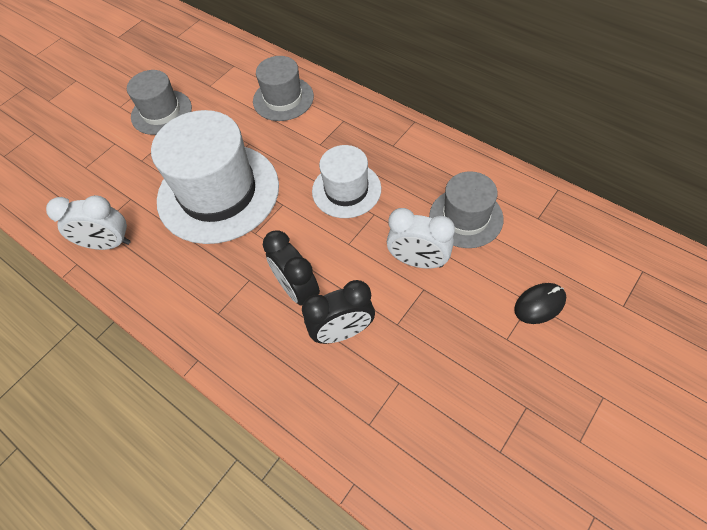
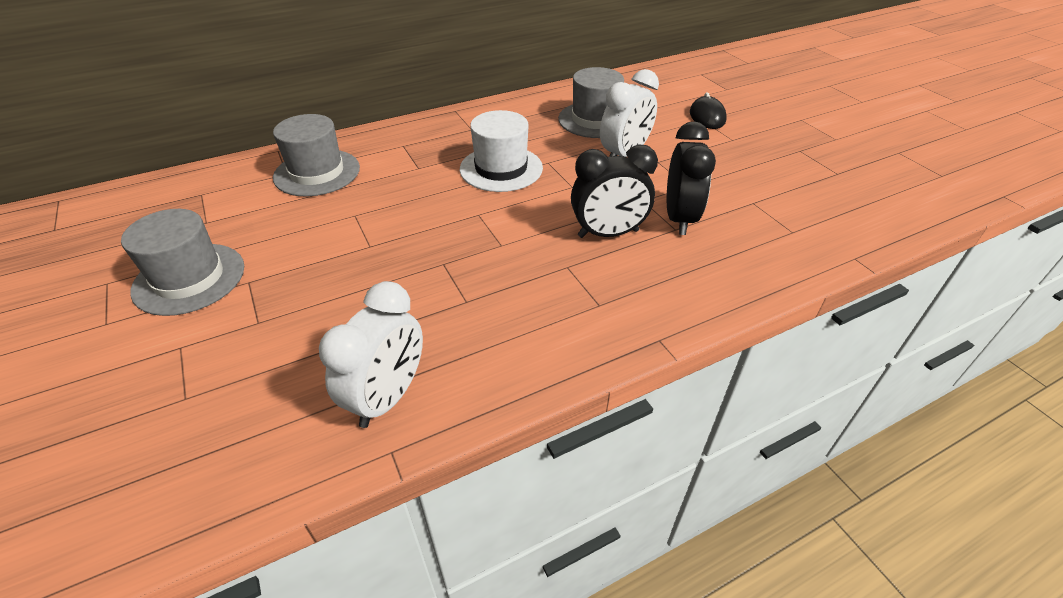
camera: 70 degrees left, 15 degrees down
(218, 192) = (407, 259): white hat -> none

